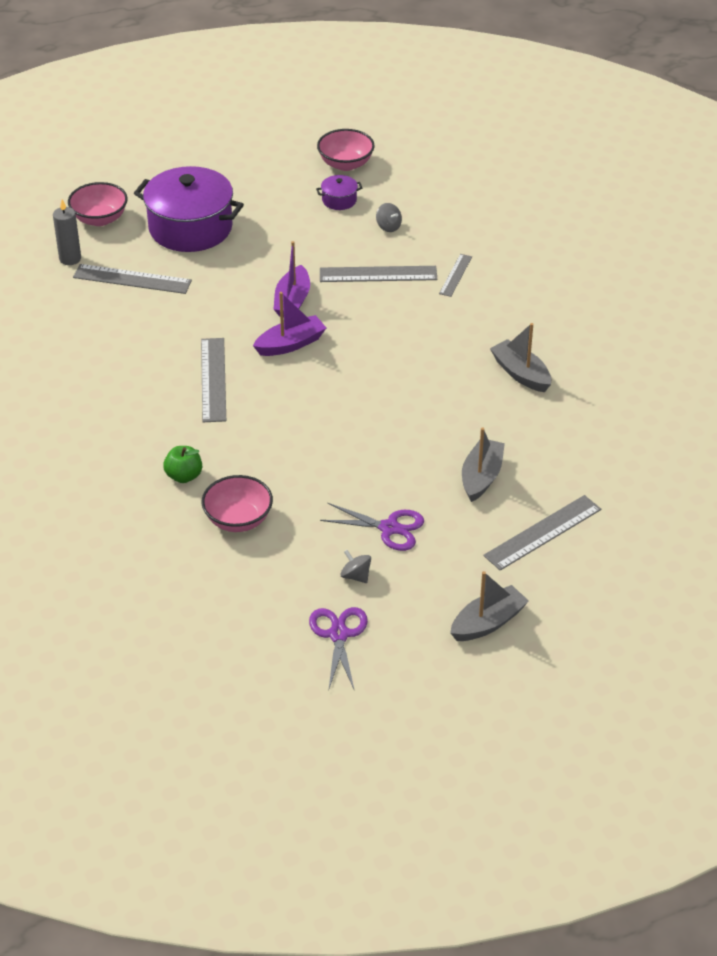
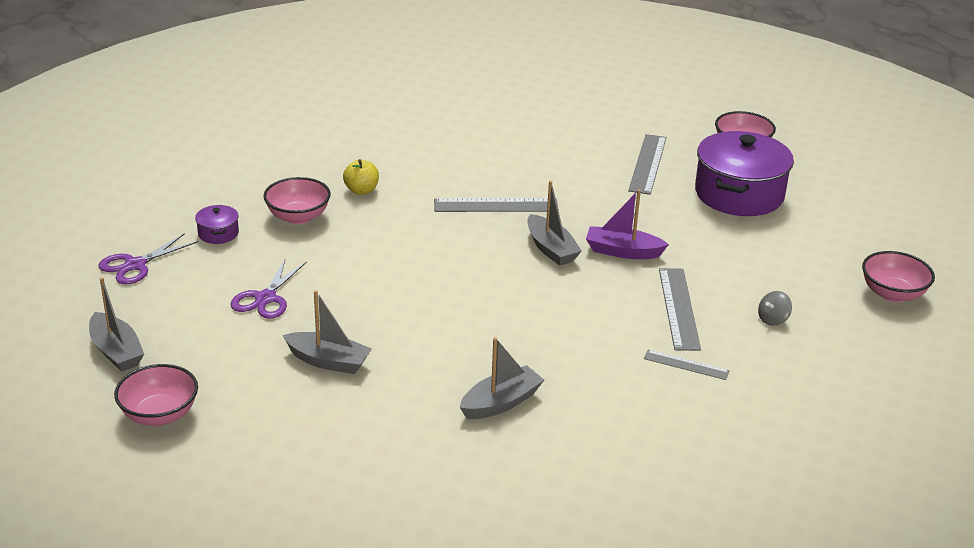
camera: 90 degrees right, 10 degrees down
(70, 259) = (674, 133): grey candle -> none
(184, 476) = (361, 190): green apple -> yellow apple
(290, 344) = (551, 249): purple boat -> grey boat
(338, 635) = (135, 265): purple scissors -> purple scissors turned 135 degrees clockwise
(339, 200) = (816, 287): purple pot -> purple pot (218, 233)
(356, 576) = (206, 277): grey spinning top -> none
(543, 532) = (232, 398): grey ruler -> none
(573, 577) = (159, 414): none -> pink bowl

